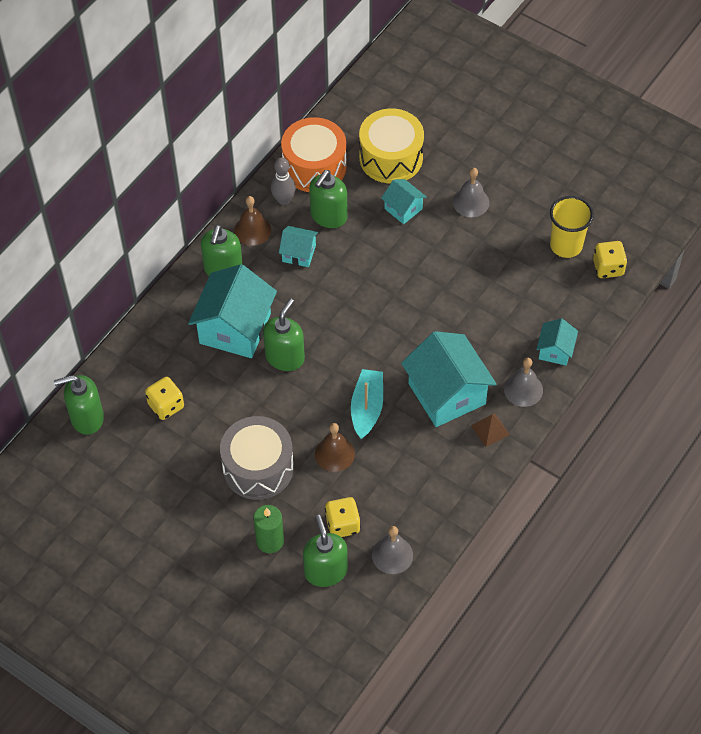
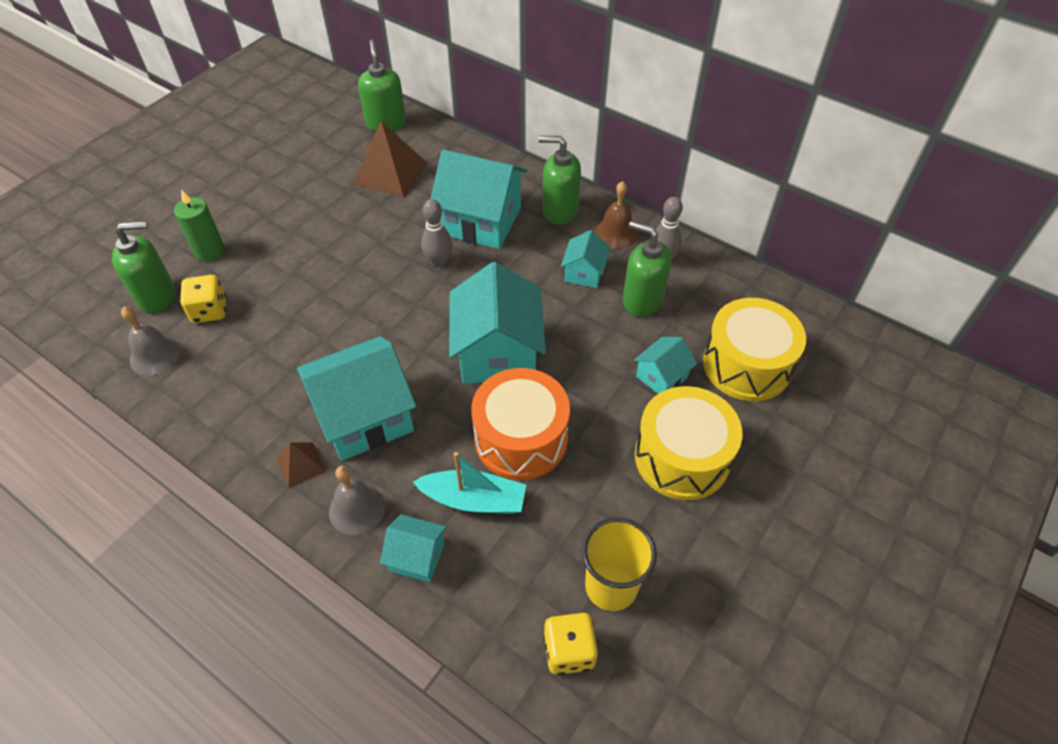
camera: 90 degrees right, 5 degrees down
(166, 406) = (390, 173): yellow dice -> brown pyramid
(258, 468) = (301, 241): grey drum -> none
(285, 357) = (439, 262): green soap dispenser -> grey bowling pin
(314, 166) = (718, 287): orange drum -> orange drum (521, 438)
(334, 454) = (303, 304): brown bell -> none
(367, 408) = (358, 334): turquoise boat -> turquoise boat (474, 500)
(383, 311) = (498, 353): none -> turquoise house
(471, 202) = (682, 457): grey bell -> yellow drum

